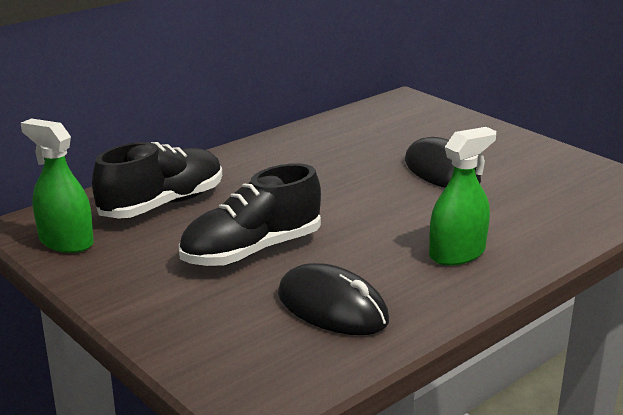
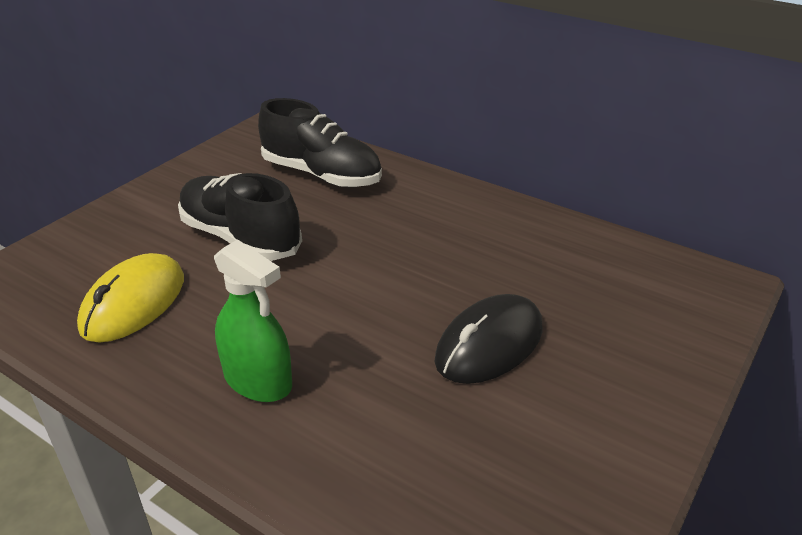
camera: 75 degrees right, 10 degrees up
(66, 241) = (241, 149): green spray bottle -> none
(332, 307) = (134, 303): black mouse -> yellow mouse

